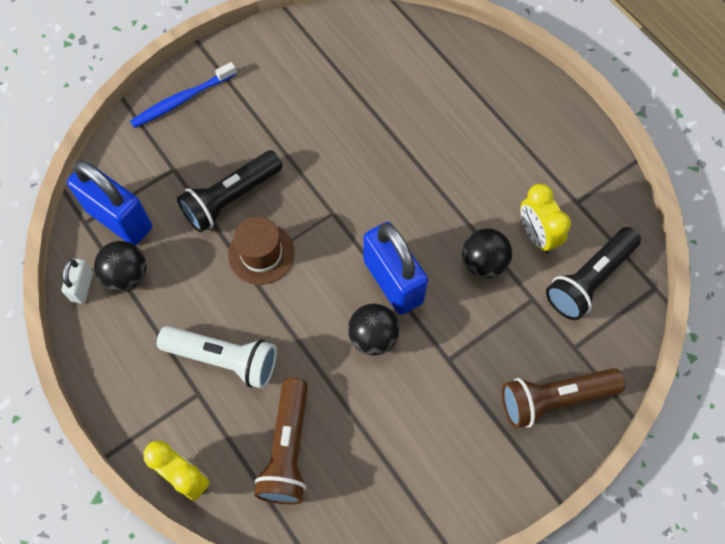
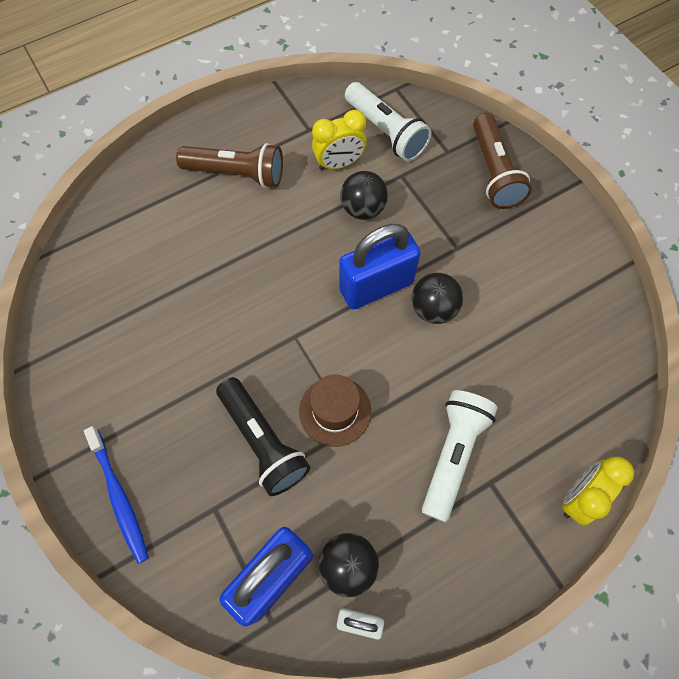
camera: 85 degrees left, 0 degrees up
(287, 449) = (545, 394): brown flashlight -> brown flashlight (236, 174)
(589, 279) = (386, 132): black flashlight -> white flashlight

